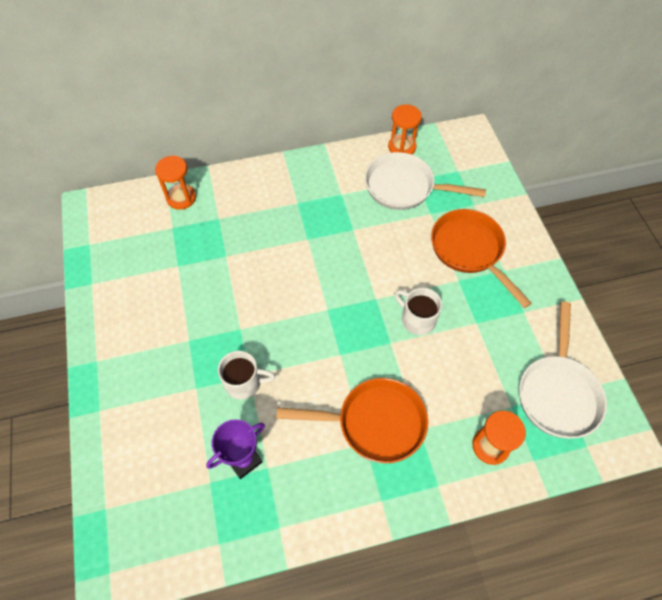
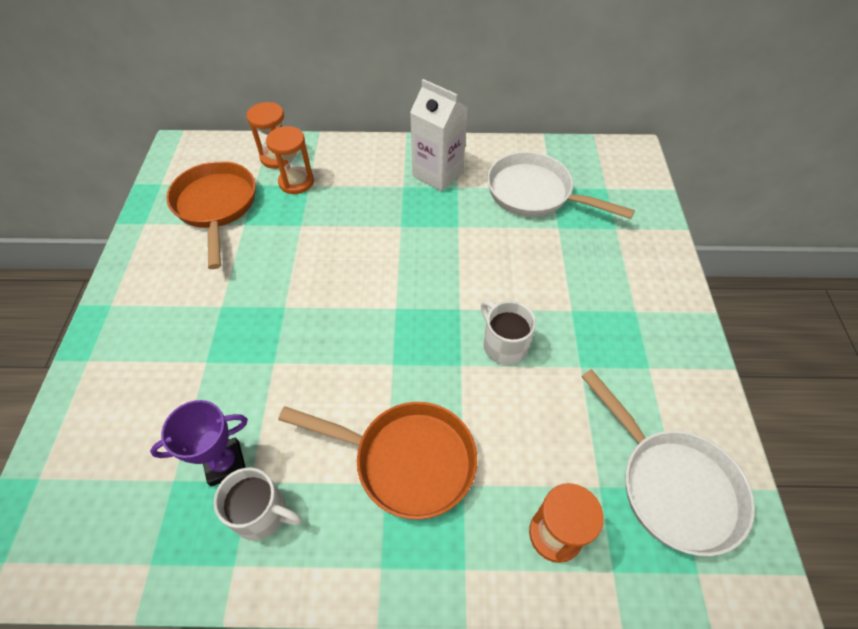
camera: 15 degrees right, 5 degrees down
(244, 383) = (264, 369): white mug -> white mug (262, 513)
(322, 185) = (438, 174): none -> white carton
(402, 147) = (545, 152): orange hourglass -> orange hourglass (296, 182)
(470, 251) = (596, 279): orange pan -> orange pan (216, 207)
(557, 393) = (671, 485): white pan -> white pan turned 60 degrees counterclockwise

